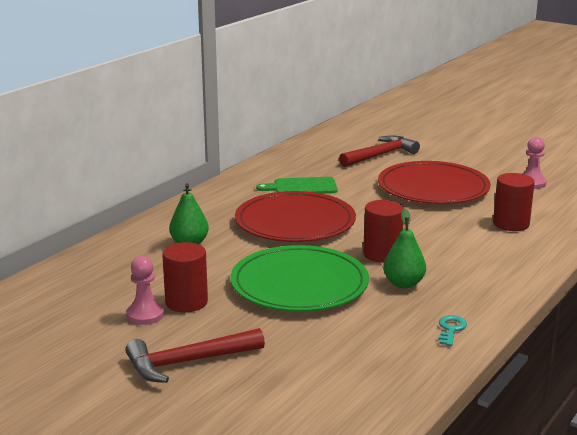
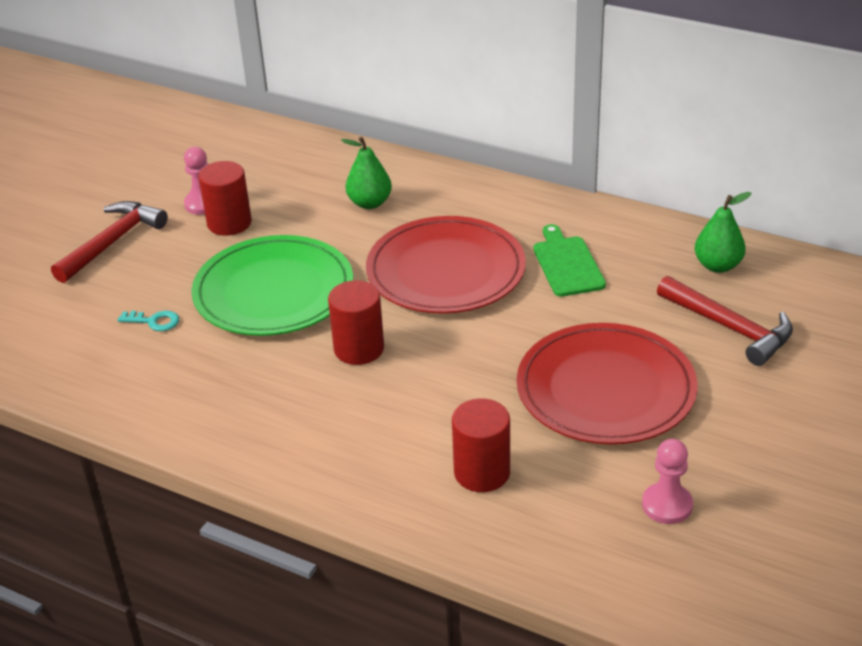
camera: 85 degrees right, 15 degrees up
(187, 362) = (113, 242): red hammer -> red hammer turned 60 degrees clockwise
(403, 284) = (278, 370): green pear -> green pear (717, 265)
(451, 329) = (166, 411): turquoise key -> turquoise key (154, 321)

